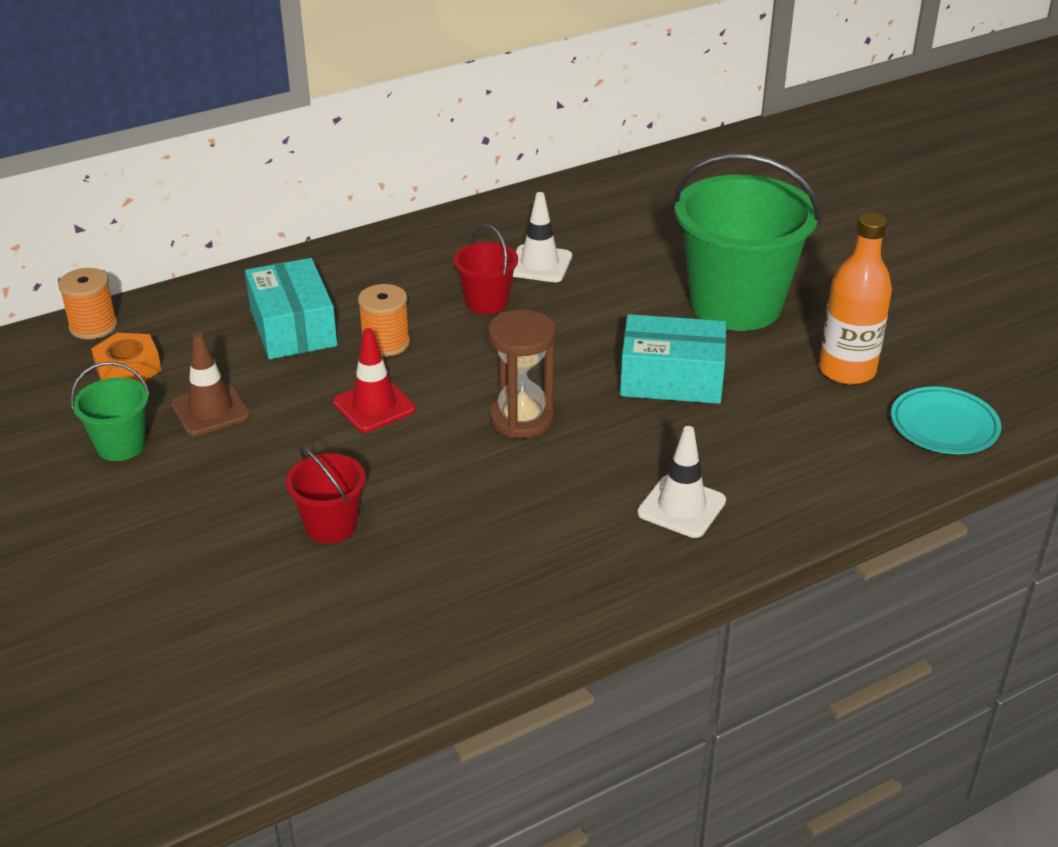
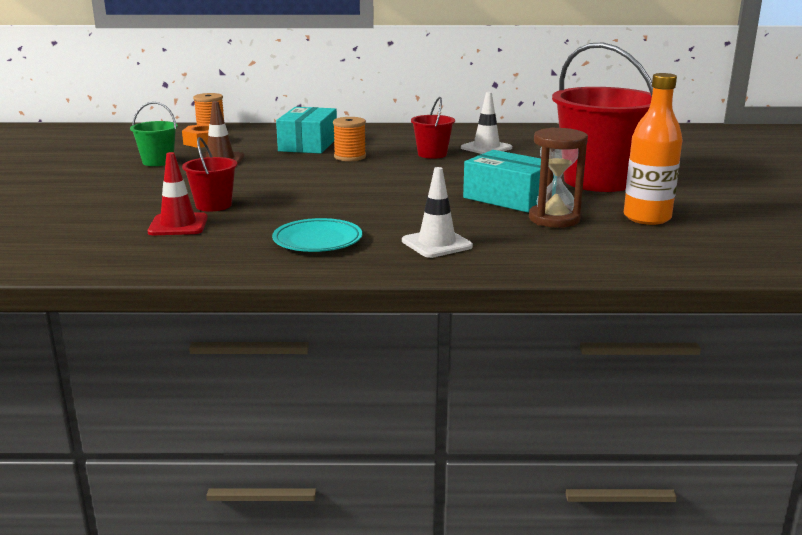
camera: 30 degrees right, 15 degrees down
(374, 406) = (307, 174): red traffic cone -> red traffic cone (178, 225)
(522, 419) = (386, 194): brown hourglass -> brown hourglass (554, 219)
(736, 305) = (599, 181): green bucket -> red bucket
(944, 426) = (695, 253): turquoise plate -> turquoise plate (317, 240)

